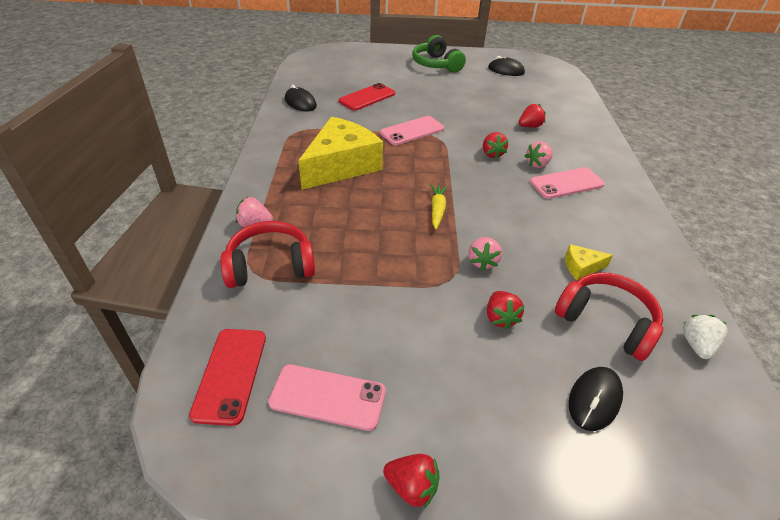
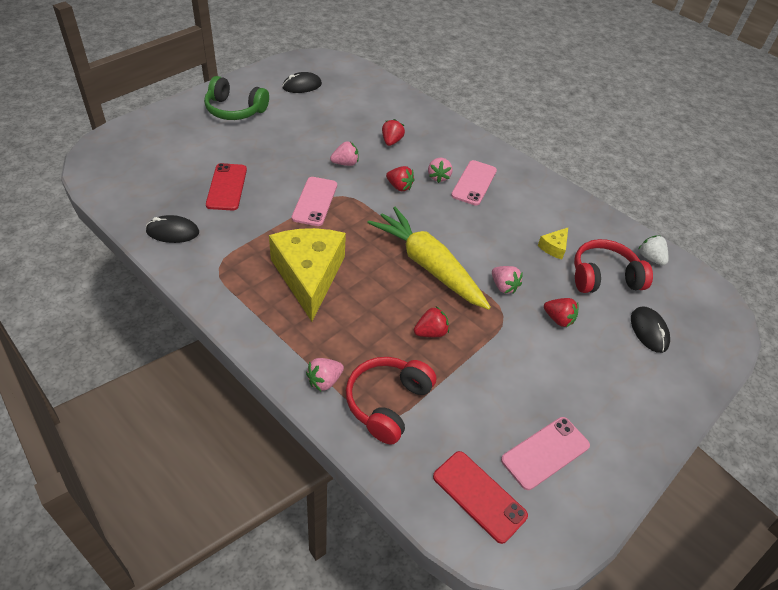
camera: 50 degrees left, 5 degrees up
(412, 486) = (640, 456): red strawberry -> red strawberry (430, 332)
(437, 210) = (428, 265): yellow carrot -> yellow carrot, size x2.33
(470, 122) = (345, 163): none -> pink strawberry

